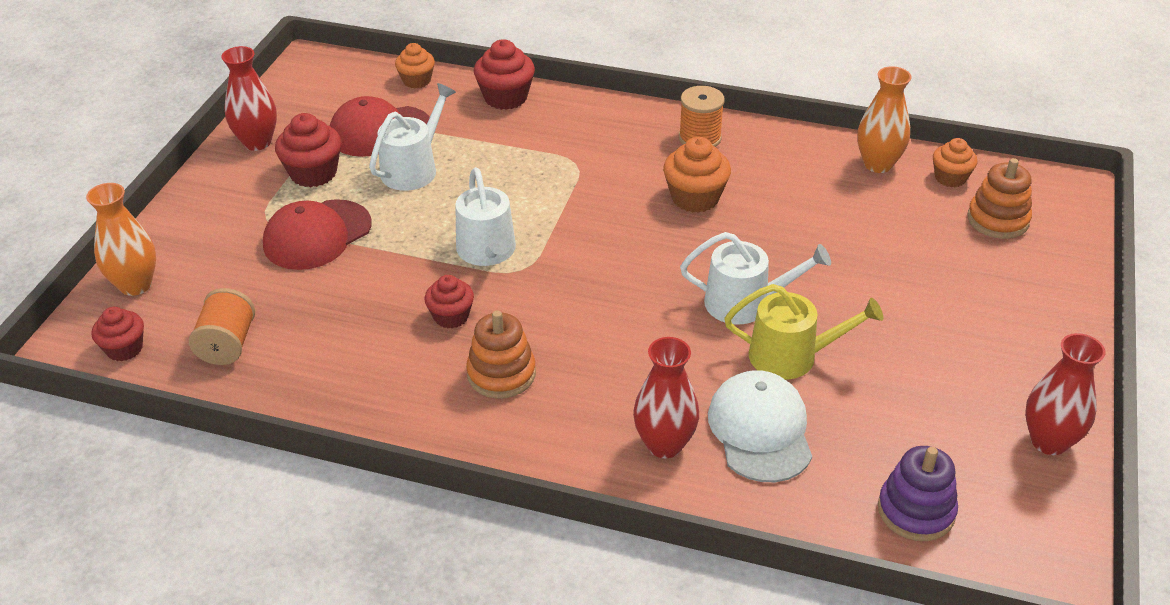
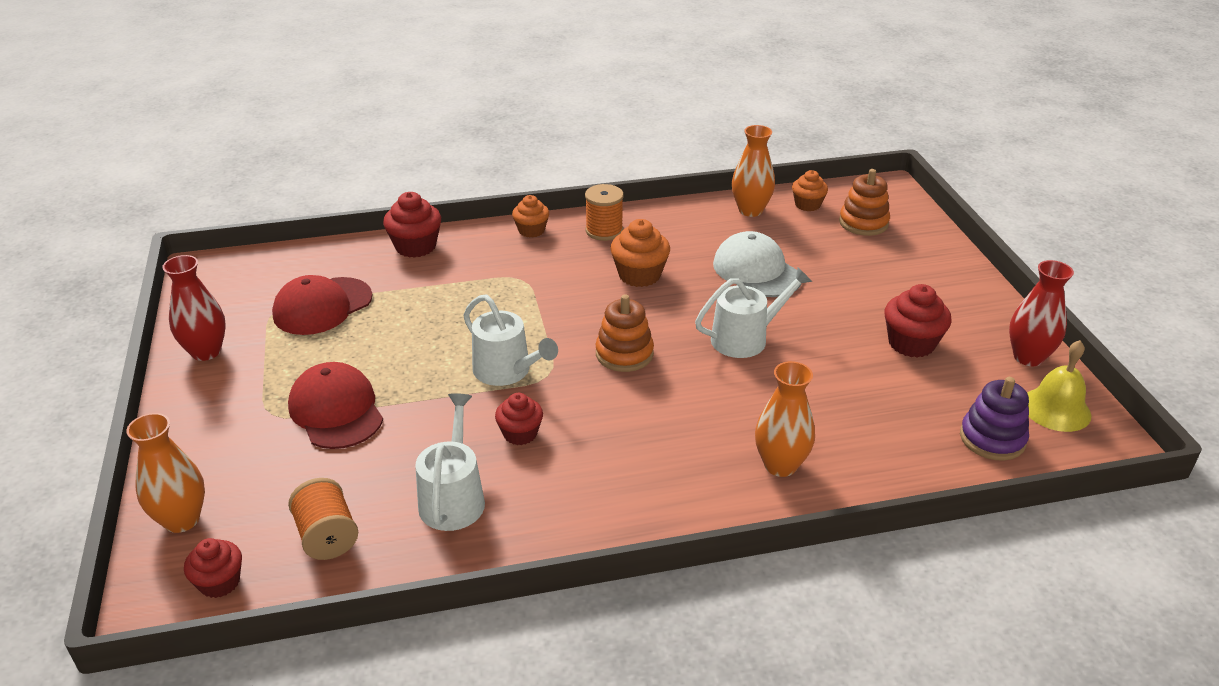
camera: 30 degrees left, 5 degrees down
(313, 173) = (287, 360): red cupcake -> red cupcake (911, 343)
(317, 235) = (336, 410): red cap -> red cap turned 135 degrees clockwise
(413, 168) = (381, 327): white watering can -> white watering can (453, 498)
(416, 81) = (322, 256): orange cupcake -> orange cupcake (531, 230)
(501, 374) = (604, 463): orange stacking toy -> orange stacking toy (624, 354)
(664, 444) = (780, 465): red vase -> orange vase
(760, 430) = (839, 426): white cap -> white cap (757, 271)
(791, 356) = (812, 364): yellow watering can -> none
(1024, 510) = (1056, 409): none -> yellow bell

